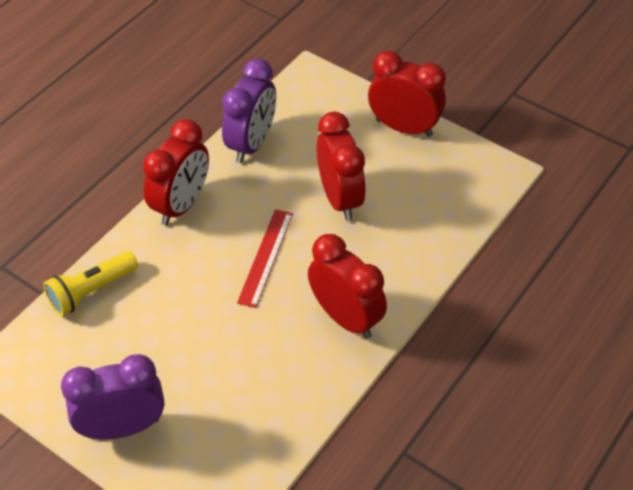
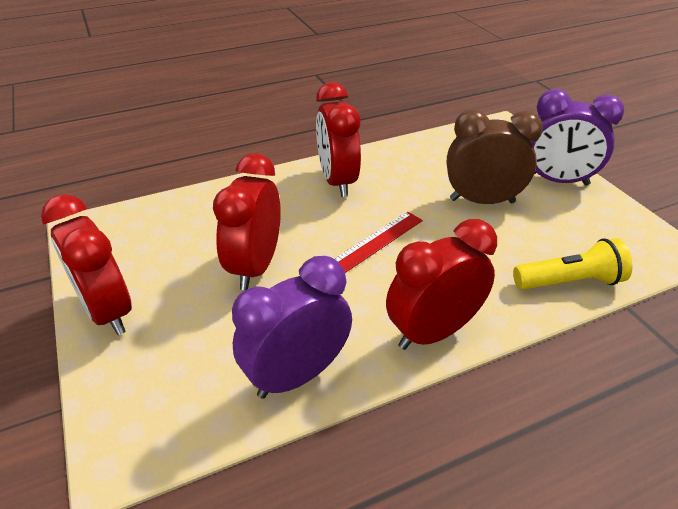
camera: 150 degrees left, 10 degrees down
(192, 356) = (482, 201): none -> brown clock

